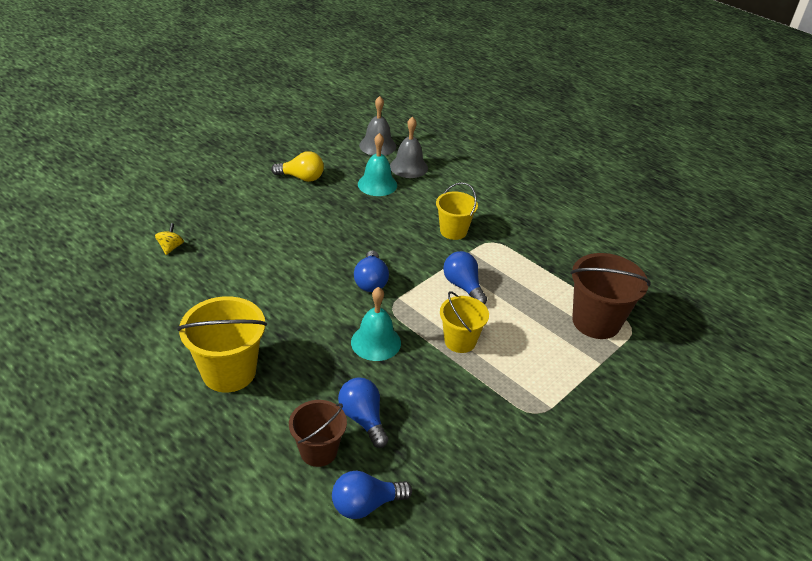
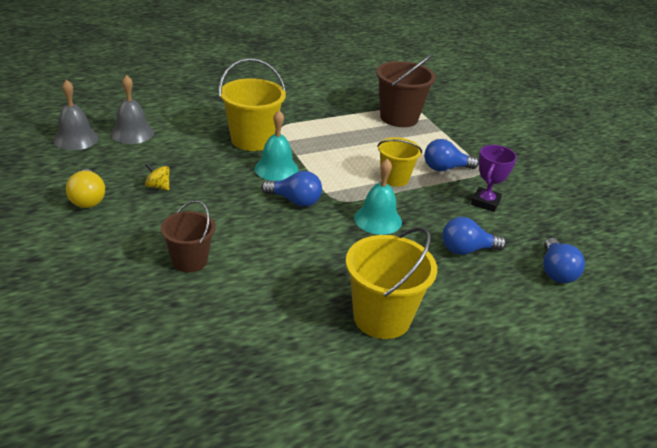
camera: 70 degrees left, 5 degrees down
(171, 247) = (143, 326): yellow spinning top -> yellow spinning top (158, 186)
(301, 178) = (88, 199): yellow light bulb -> yellow light bulb turned 135 degrees clockwise
(318, 451) = (497, 283): brown bucket -> brown bucket (190, 261)
(377, 184) = (145, 157): turquoise bell -> turquoise bell (276, 169)
(453, 231) = (252, 140): yellow bucket -> yellow bucket, size x1.56
(463, 286) = (329, 157): blue light bulb -> blue light bulb (445, 168)
(466, 424) = (485, 202): none -> purple trophy

